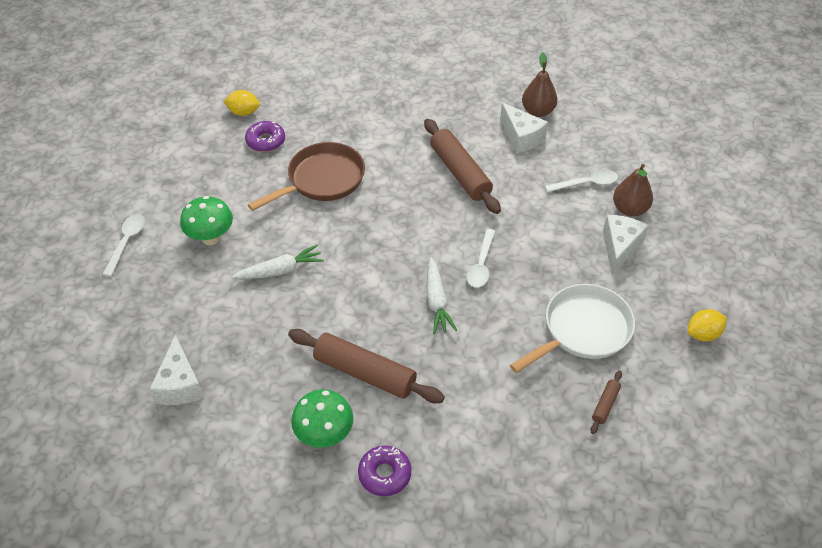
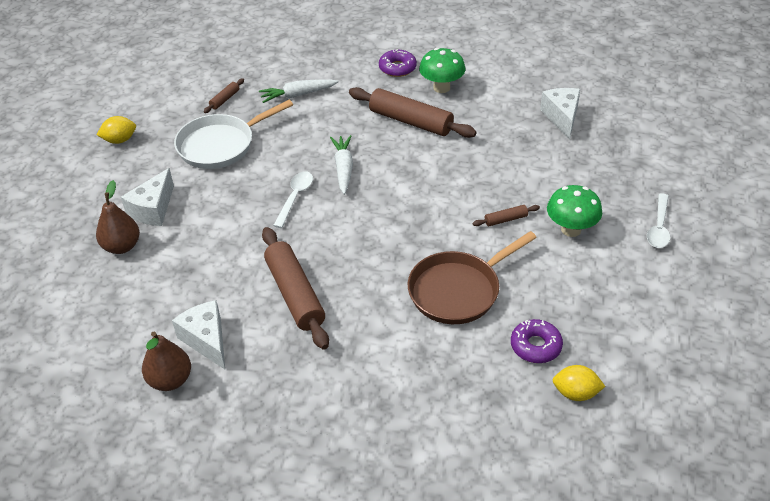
camera: 175 degrees left, 5 degrees down
(271, 246) = (505, 220): none -> brown rolling pin
(280, 270) = (493, 197): white carrot -> white carrot (298, 95)
(587, 183) = (153, 276): white spoon -> none

